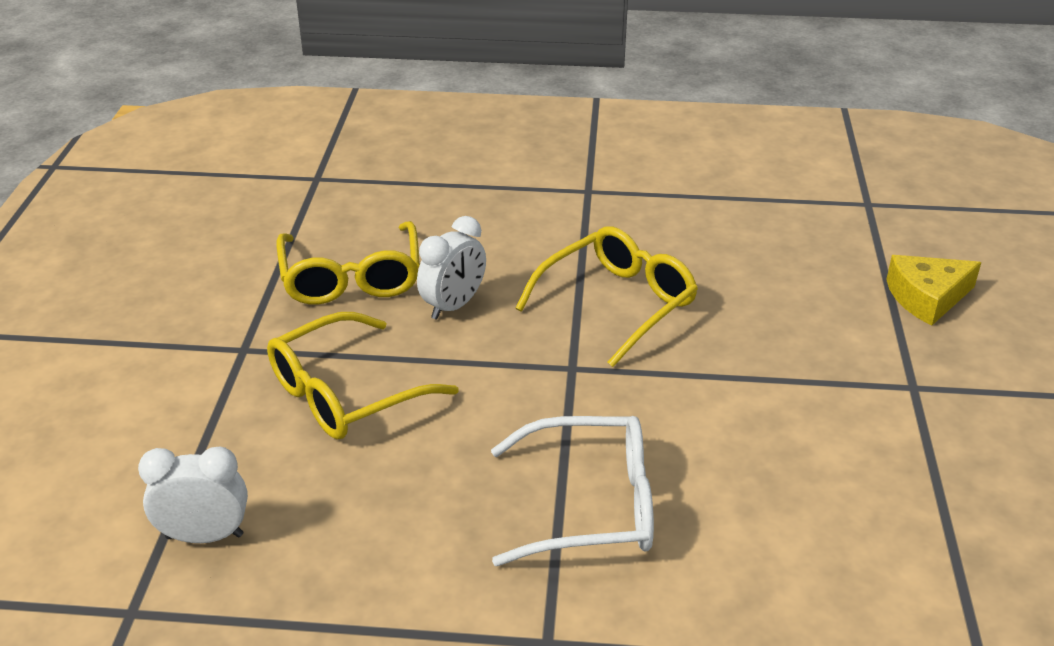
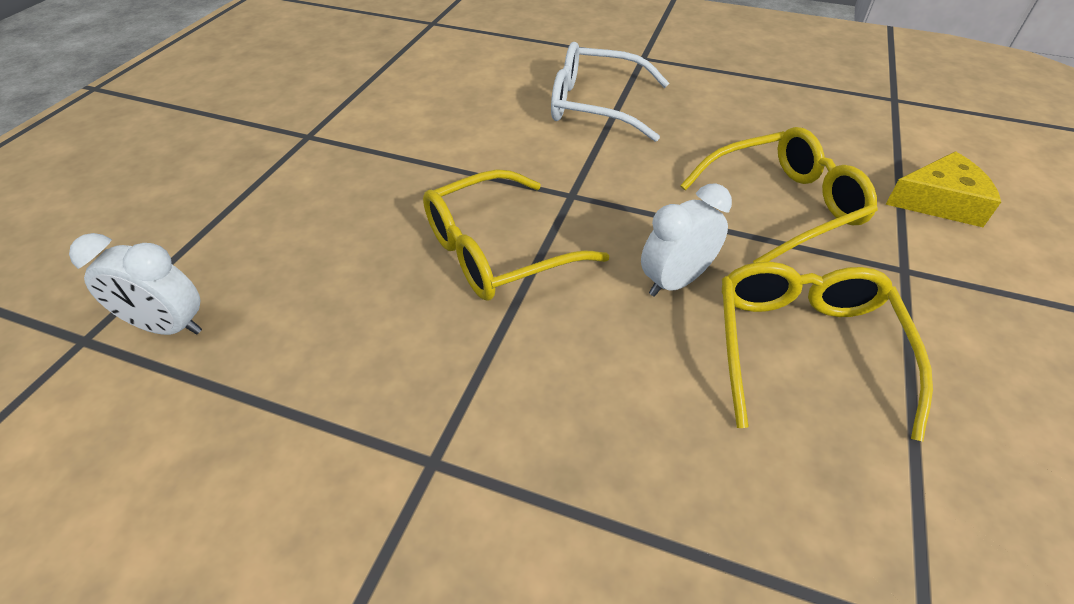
camera: 165 degrees left, 10 degrees up
(204, 536) = (866, 127): white clock -> white clock (168, 327)
(927, 297) = (196, 202): yellow cheese -> yellow cheese (939, 201)

